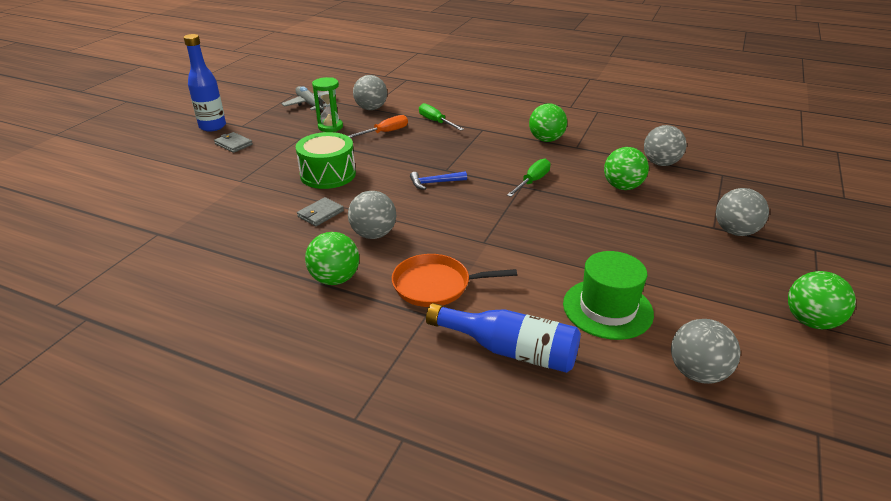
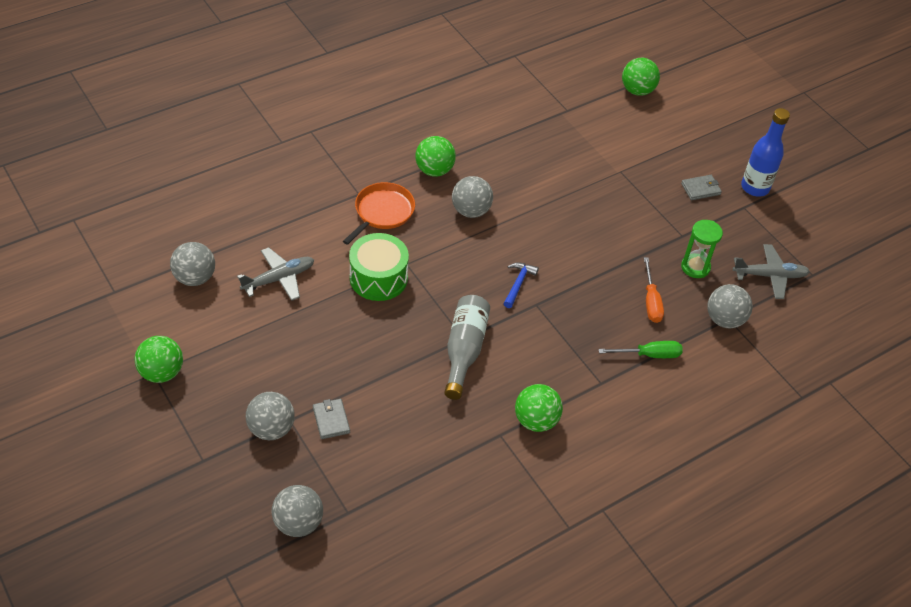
camera: 120 degrees right, 15 degrees up
(320, 214) = (525, 195): grey wallet -> grey wallet (331, 420)
(328, 174) = (589, 225): green drum -> green drum (378, 278)
(509, 350) = (294, 211): blue bottle -> none
(532, 181) = (464, 350): green screwdriver -> grey bottle
(607, 308) = (279, 279): green hat -> grey plane
(622, 187) = (399, 409): green ball -> green ball (637, 90)
(660, 163) = (411, 479): grey ball -> grey ball (298, 523)

